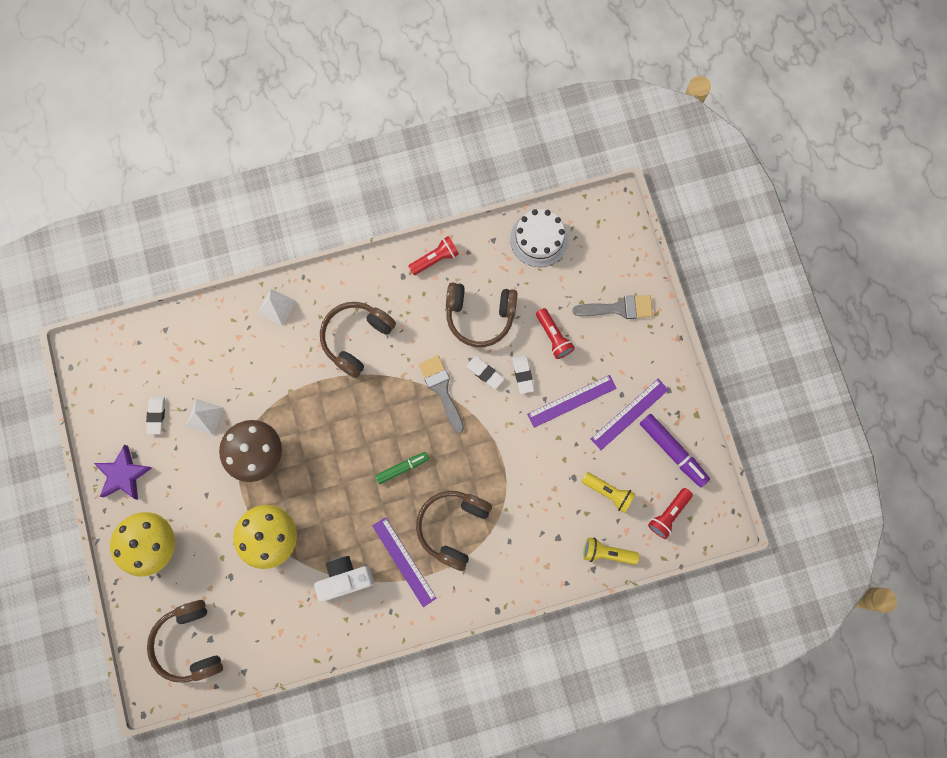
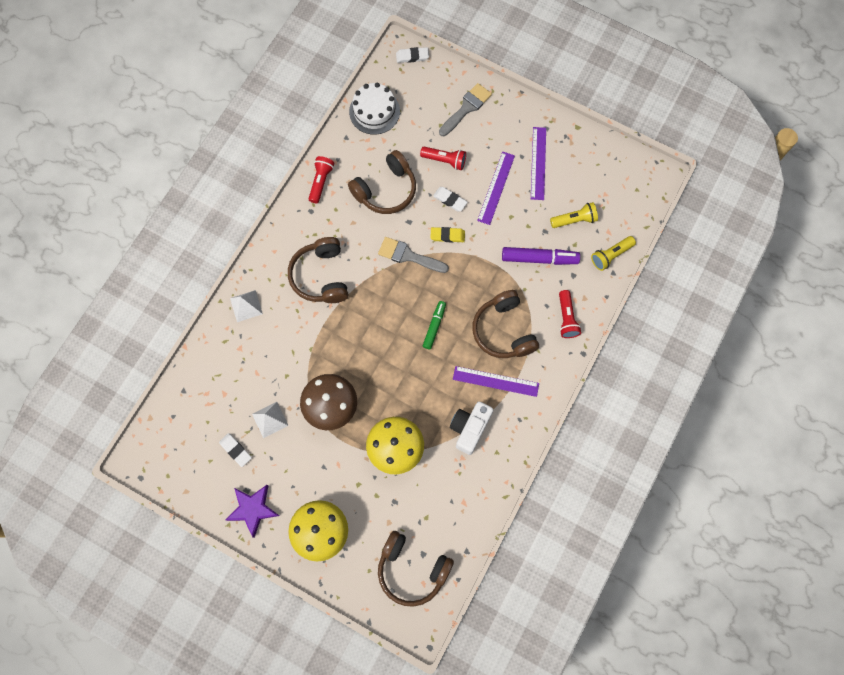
camera: 45 degrees left, 5 degrees down
(484, 373) = (425, 221): white eraser -> white eraser (412, 56)
(490, 403) = (447, 235): none -> yellow eraser
(668, 514) = (622, 199): red flashlight -> red flashlight (566, 318)
(672, 451) = (586, 161): purple marker -> purple marker (539, 259)

